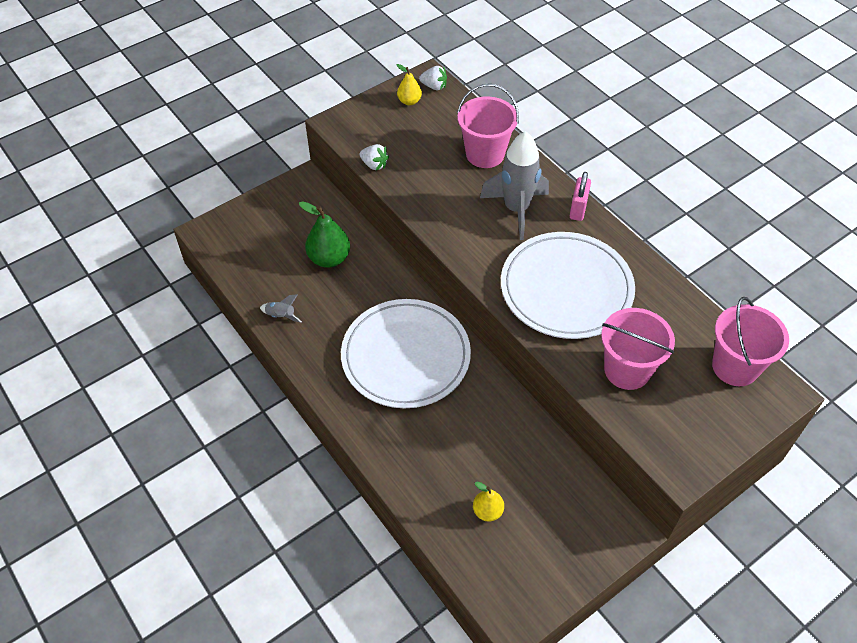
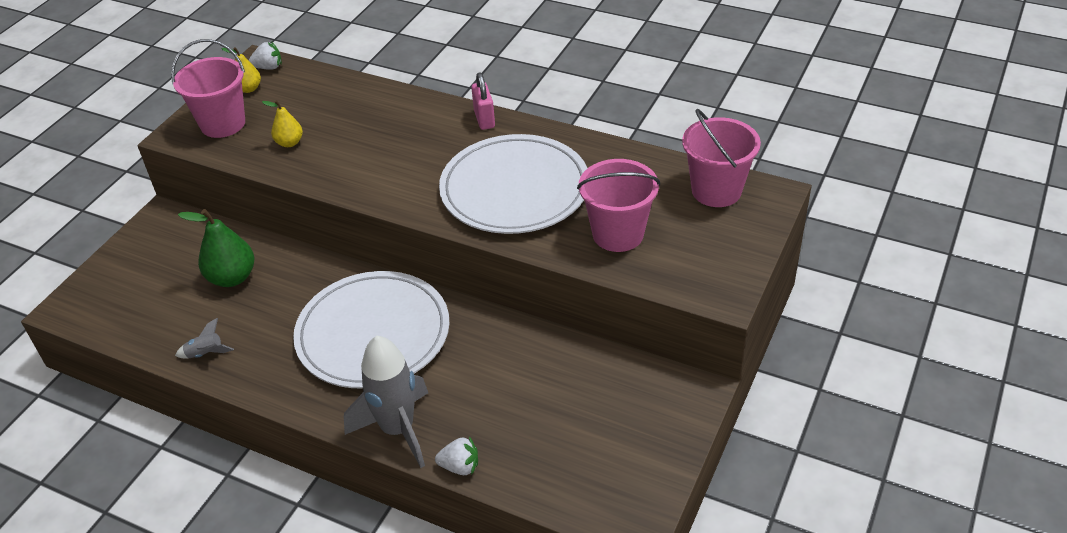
camera: 25 degrees left, 10 degrees down
(374, 165) = (242, 157): white strawberry -> white strawberry (460, 466)
(485, 154) = (359, 106): pink bucket -> pink bucket (223, 124)
(487, 511) = (547, 438): yellow pear -> yellow pear (289, 143)
(516, 209) = (421, 142): grey rocket -> grey rocket (398, 430)

